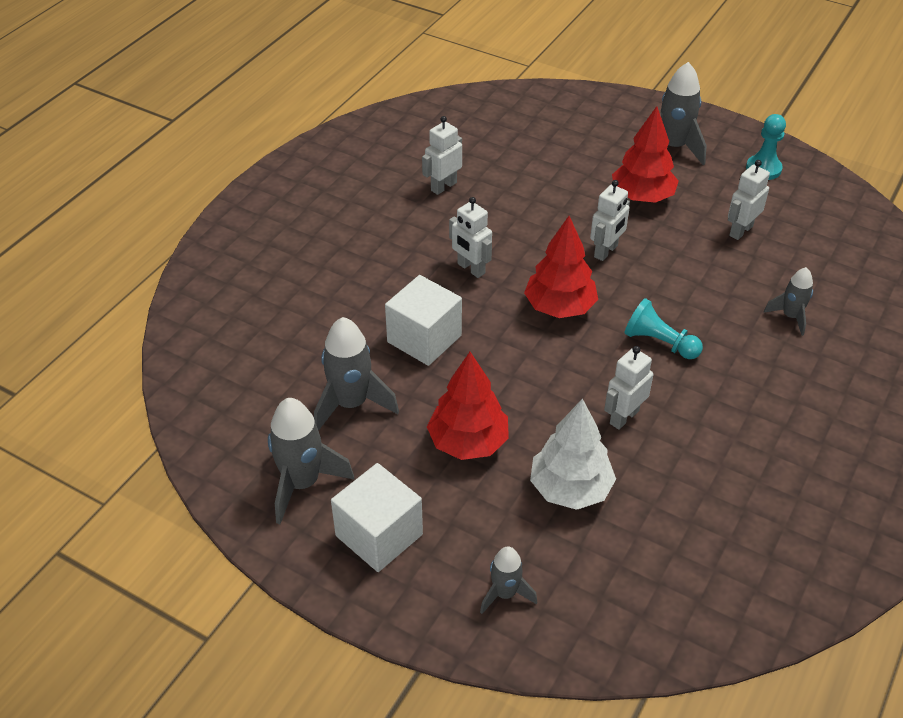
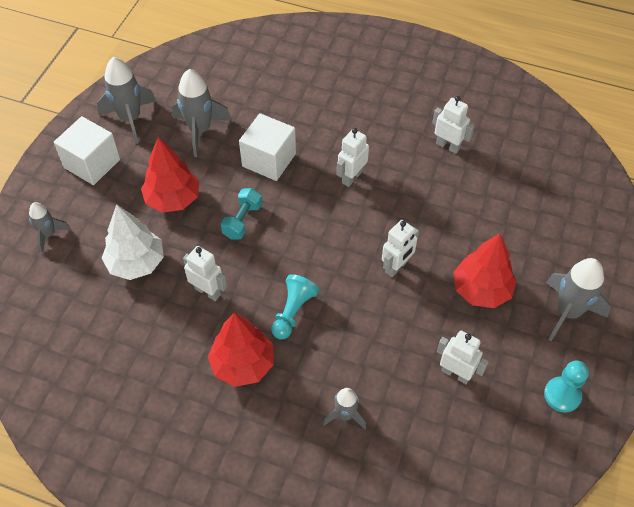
camera: 80 degrees right, 10 degrees up
(518, 374) = (242, 221): none -> turquoise dumbbell
(559, 307) = (320, 240): red tree -> red tree (243, 364)
(606, 251) = (396, 267): white robot -> white robot turned 75 degrees counterclockwise

